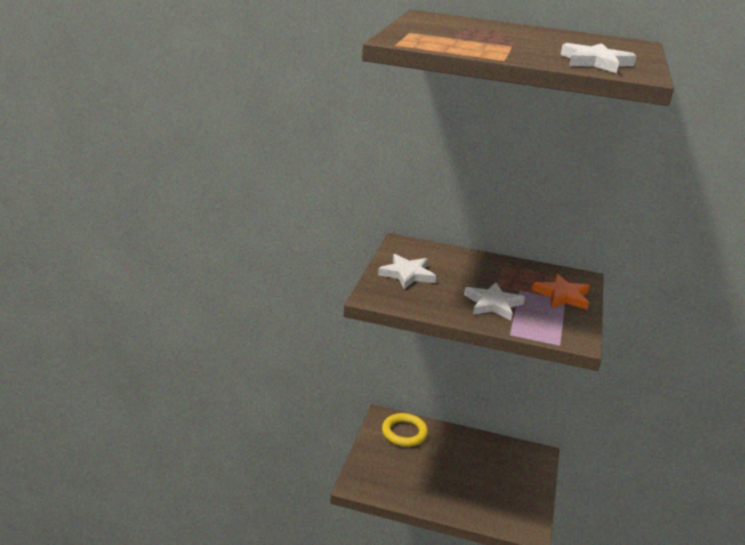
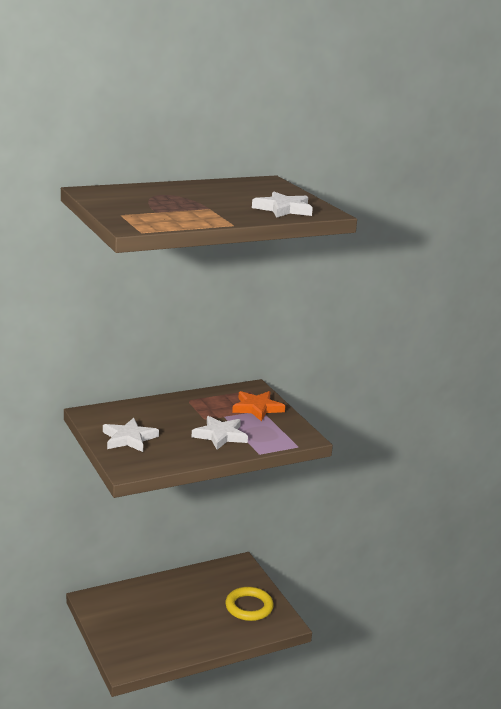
camera: 40 degrees left, 5 degrees down
(404, 433) = (121, 602): yellow ring -> yellow ring (249, 607)

